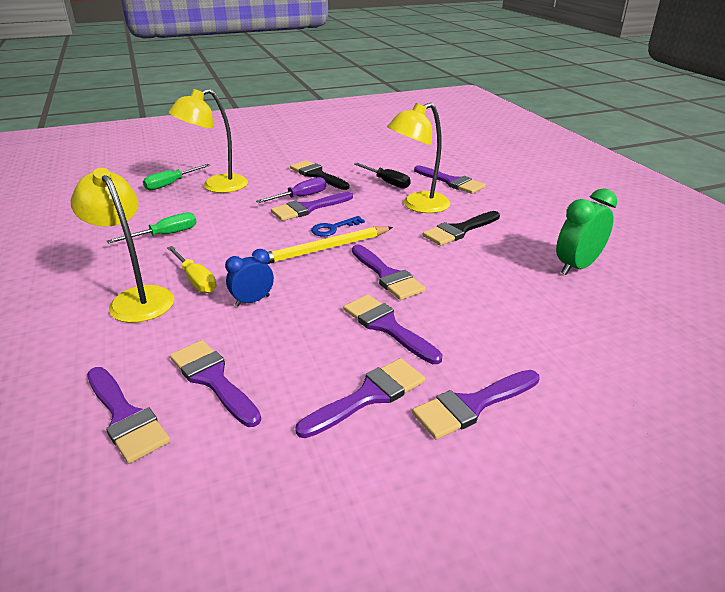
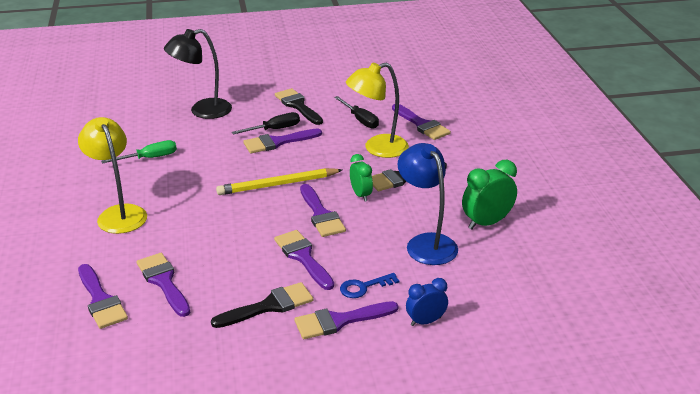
camera: 10 degrees right, 0 degrees up
(171, 184) = (163, 105): green screwdriver -> none
(195, 280) = (166, 202): yellow screwdriver -> none
(216, 186) = (202, 111): yellow lamp -> black lamp
(252, 301) = (206, 225): blue clock -> blue clock (425, 321)
(300, 197) = (274, 129): purple screwdriver -> black screwdriver
(333, 228) = (292, 165): blue key -> blue key (364, 287)
(368, 396) = (269, 306): purple brush -> black brush
(423, 251) = (361, 195): none -> green clock
(524, 295) = (426, 243): none -> blue lamp

